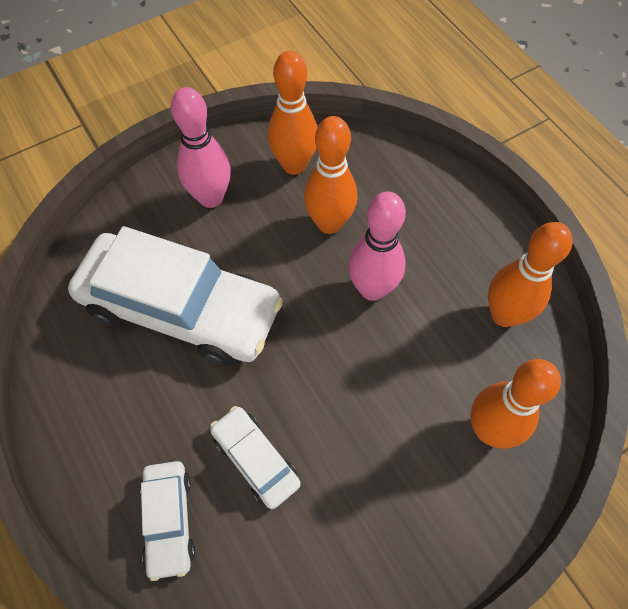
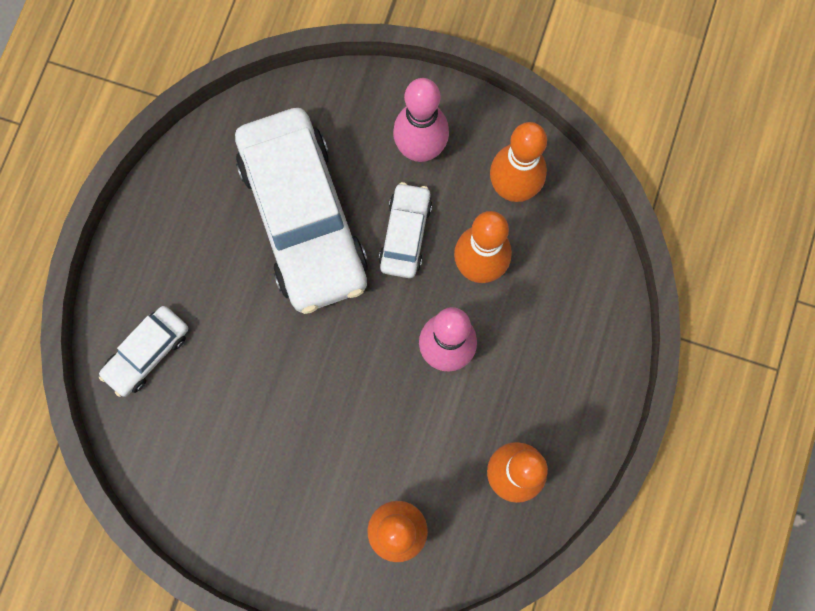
camera: 50 degrees right, 15 degrees up
(256, 459) = (235, 375): white car -> white car (405, 234)

